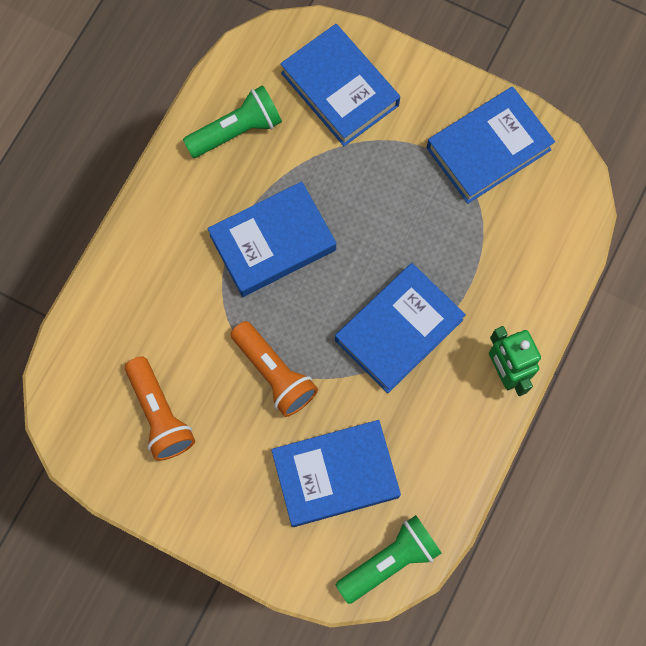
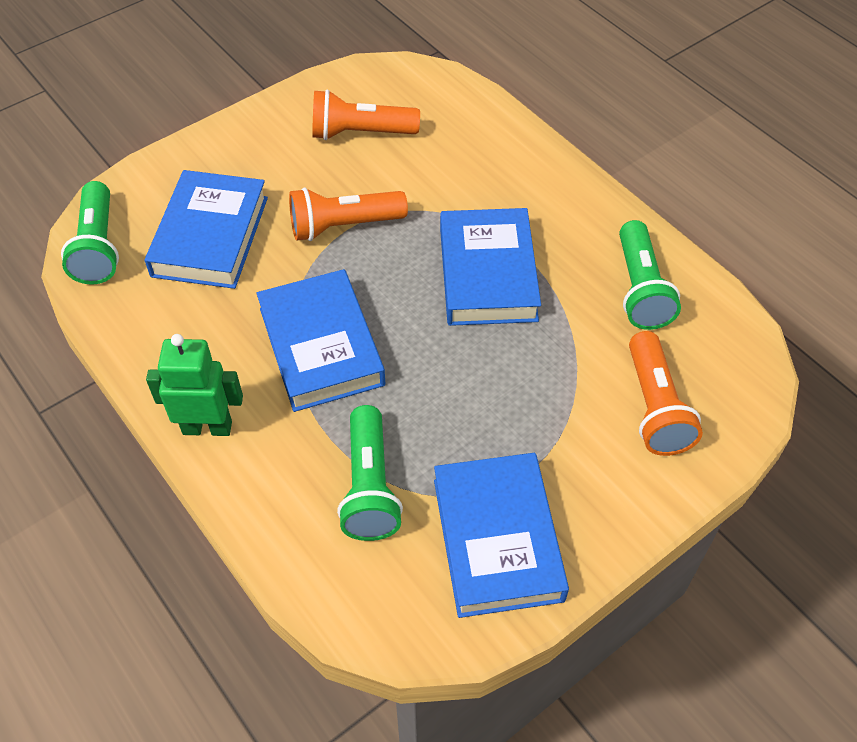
camera: 115 degrees right, 20 degrees down
(339, 89) = (655, 407): blue book -> orange flashlight
(493, 241) = (369, 486): none -> green flashlight

